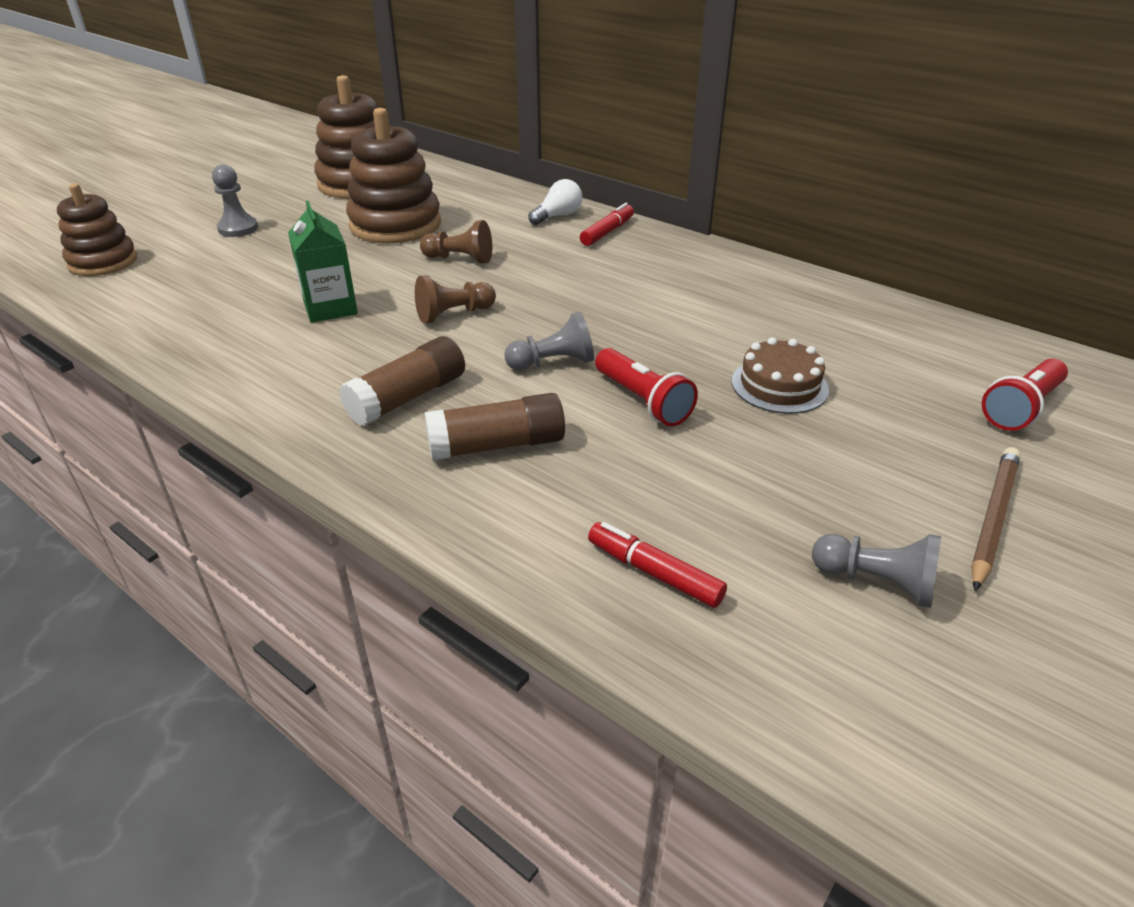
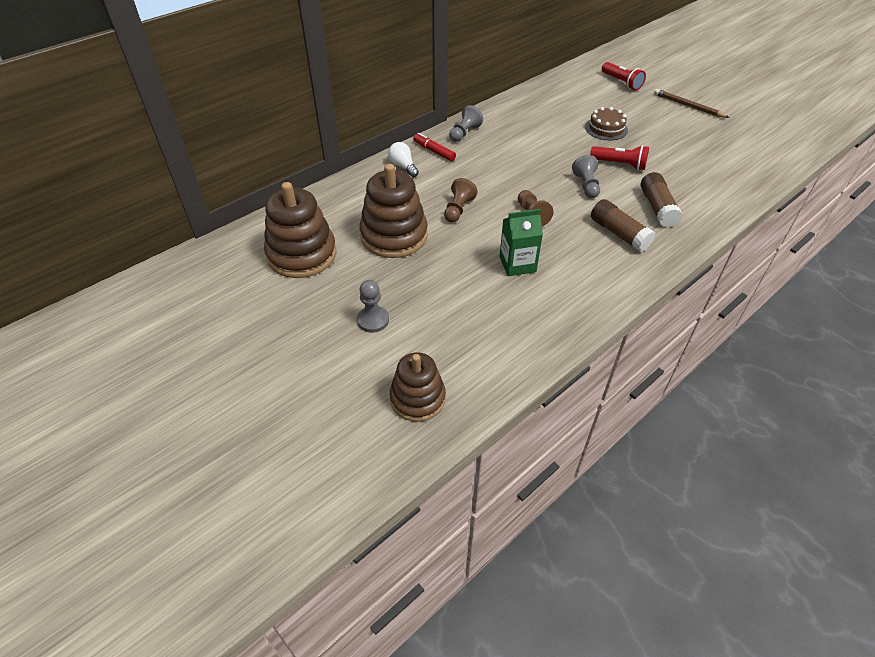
camera: 80 degrees left, 10 degrees up
(643, 401) = (619, 164): red flashlight -> red flashlight turned 45 degrees clockwise
(654, 572) = (731, 177): red marker -> none
(877, 582) = (725, 135): grey pawn -> grey pawn (464, 133)

